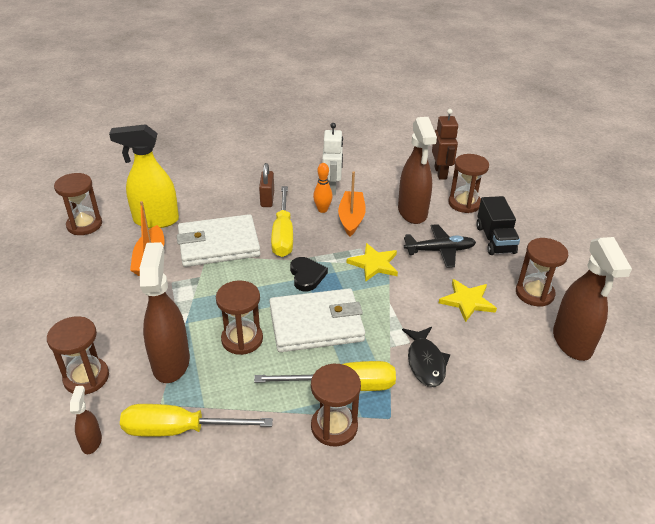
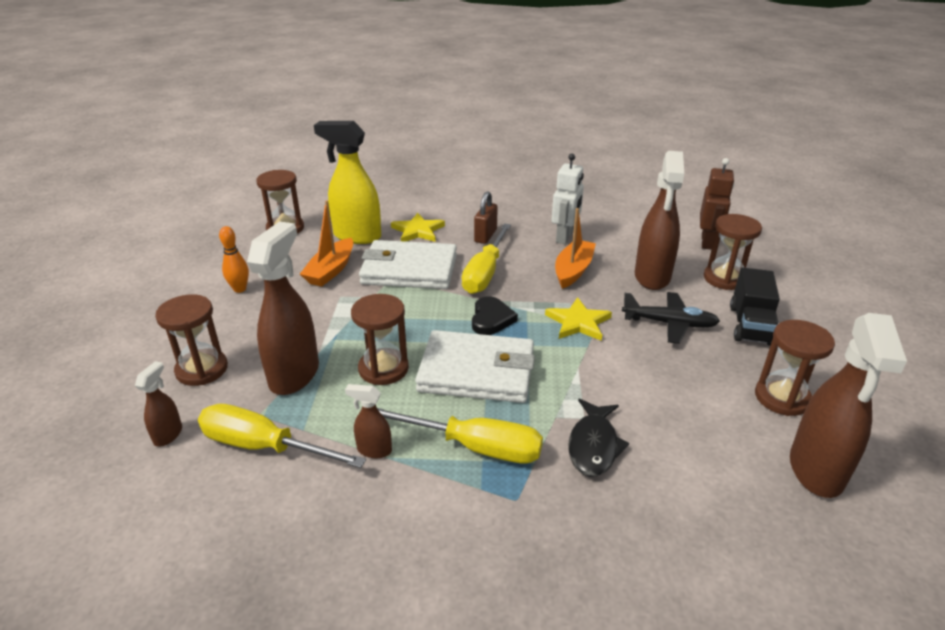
camera: 20 degrees right, 5 degrees down
(269, 409) = (374, 450): none -> brown spray bottle
(322, 210) = (543, 256): orange bowling pin -> orange bowling pin (240, 289)
(334, 427) = (440, 491): brown hourglass -> none
(467, 301) = (681, 387): yellow star -> yellow star (418, 231)

